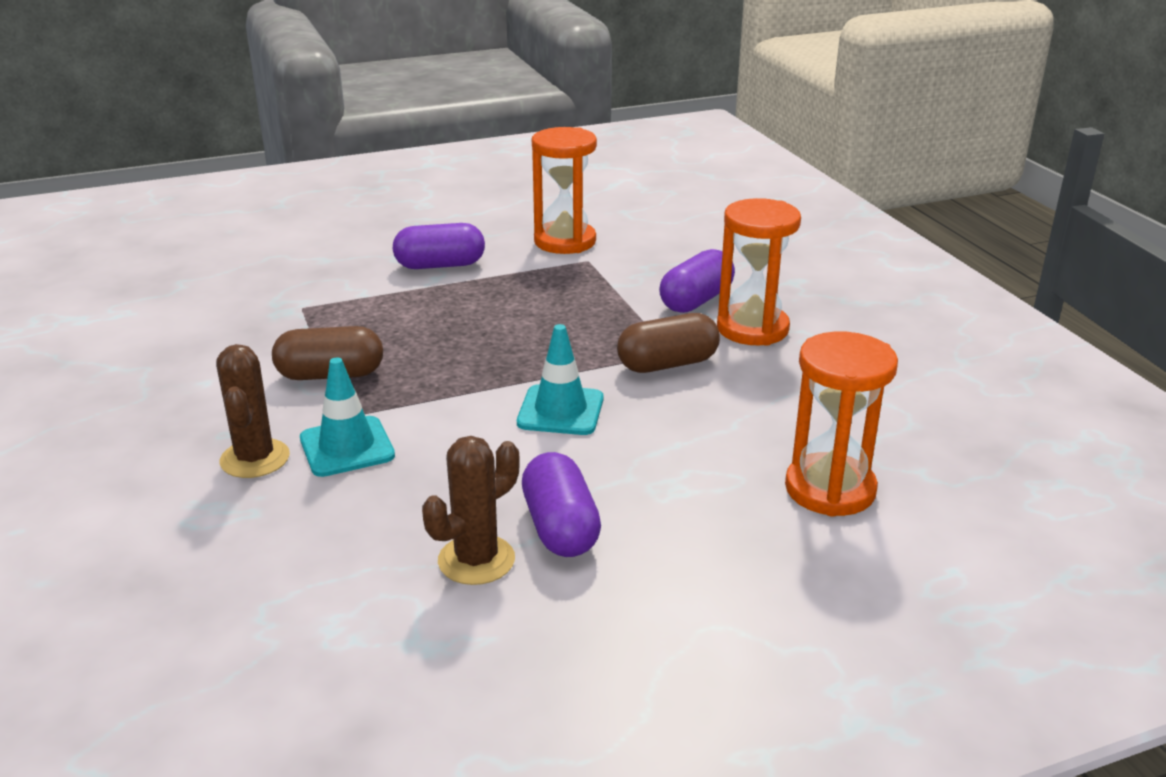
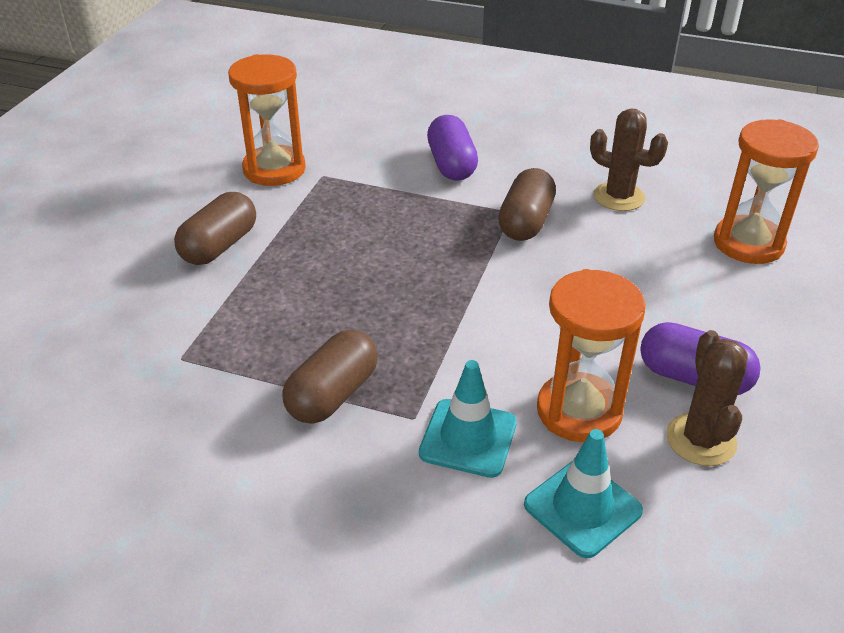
camera: 50 degrees left, 10 degrees up
(255, 459) = (427, 505): brown cactus -> brown cactus (619, 197)
(440, 265) = (219, 246): purple capsule -> brown capsule
(560, 411) = (536, 300): turquoise traffic cone -> turquoise traffic cone (582, 508)
(752, 329) = (520, 165): orange hourglass -> orange hourglass (579, 411)

